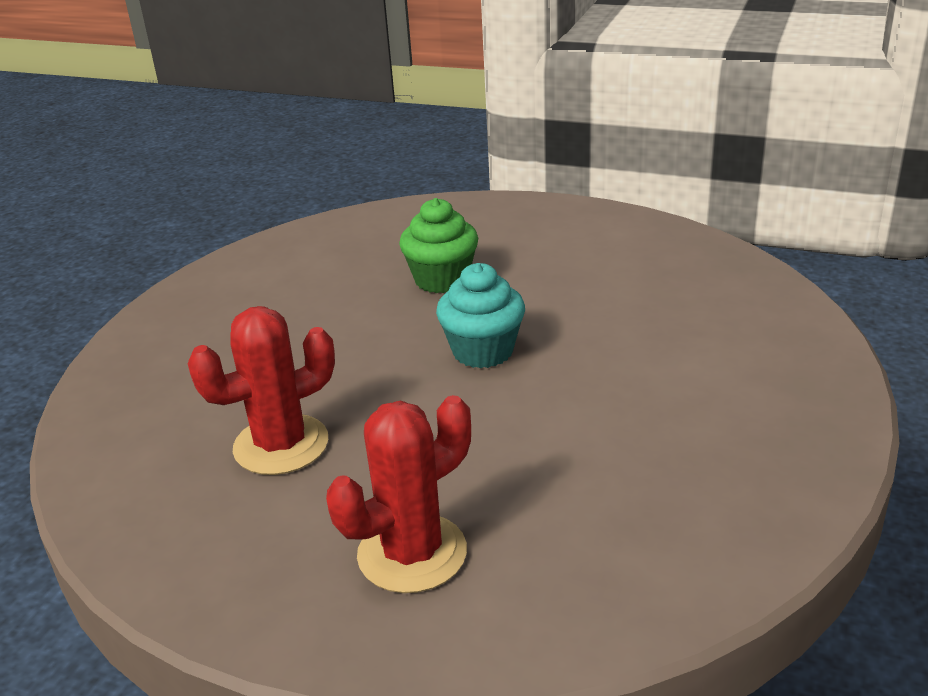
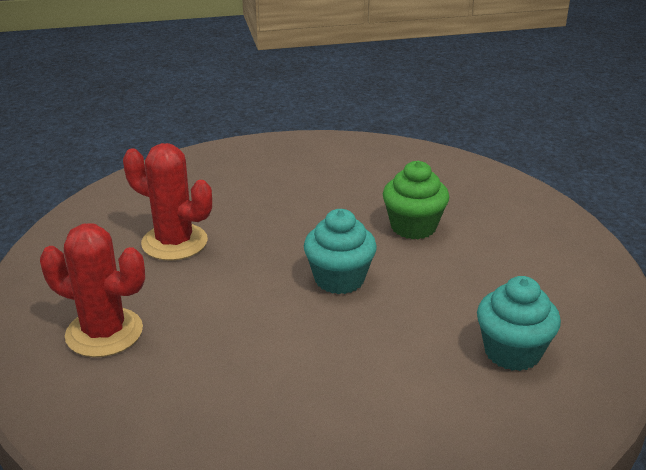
camera: 55 degrees right, 0 degrees up
(681, 297) = (512, 352): none -> turquoise cupcake

